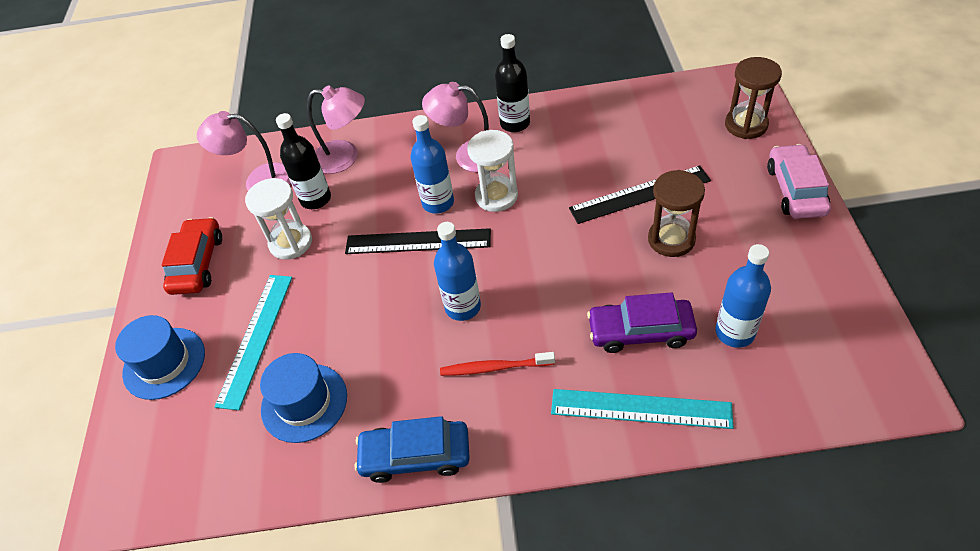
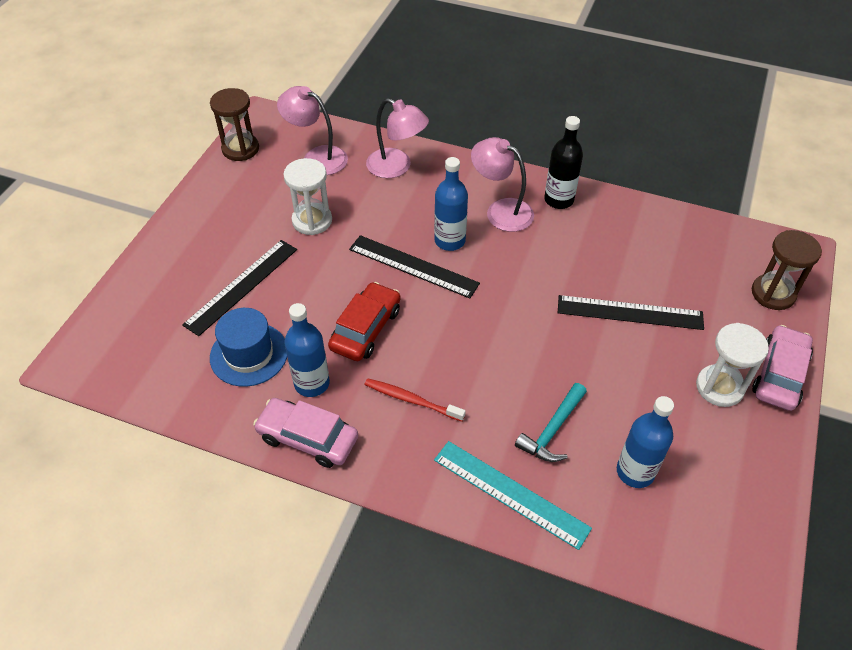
camera: 20 degrees right, 0 degrees up
(164, 363) = (165, 273): blue hat -> none
(197, 263) = (232, 205): red car -> red car (366, 329)
(256, 338) = (242, 286): turquoise ruler -> black ruler
(316, 199) = (352, 193): black bottle -> none
(415, 456) = (308, 438): blue car -> pink car
(463, 307) = (416, 338): blue bottle -> blue bottle (312, 383)
(496, 196) = (502, 257): white hourglass -> white hourglass (719, 387)
(640, 331) = (552, 430): purple car -> turquoise hammer
(671, 239) = (632, 365): brown hourglass -> brown hourglass (240, 149)

